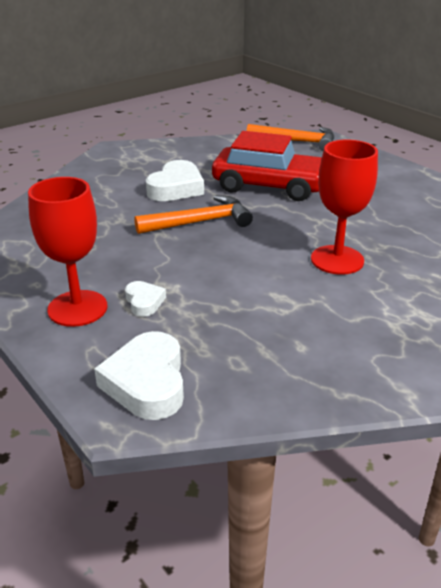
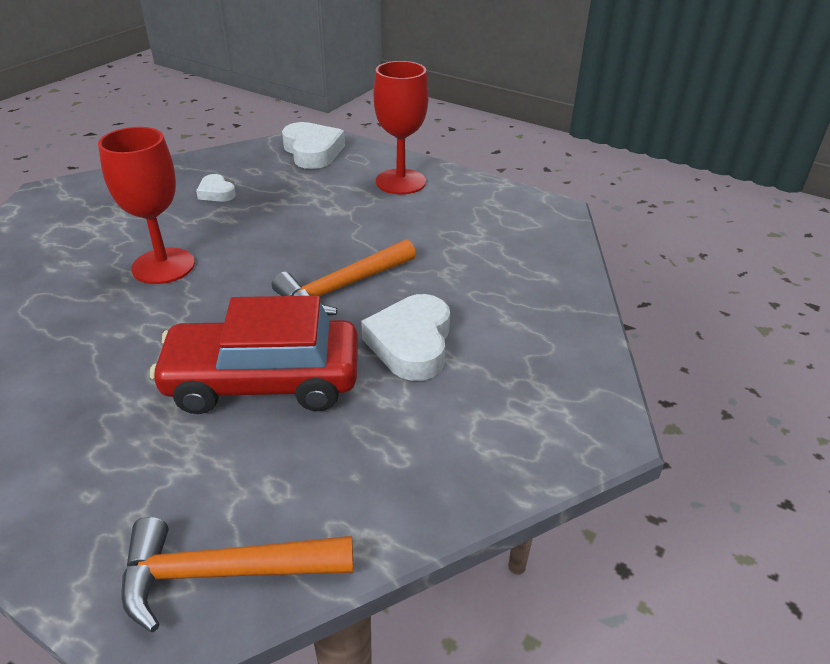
camera: 160 degrees right, 5 degrees up
(144, 302) = (348, 195): white heart -> white heart (216, 193)

